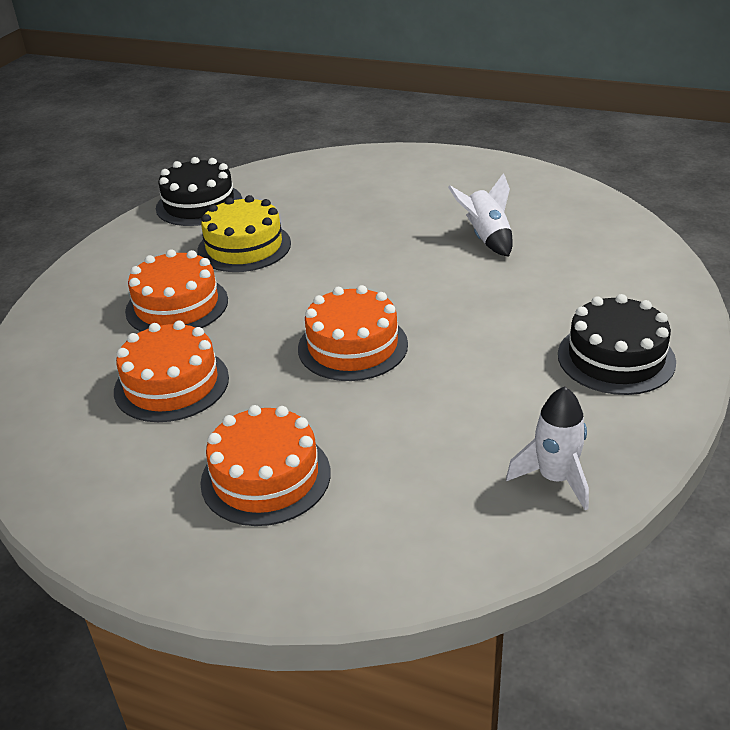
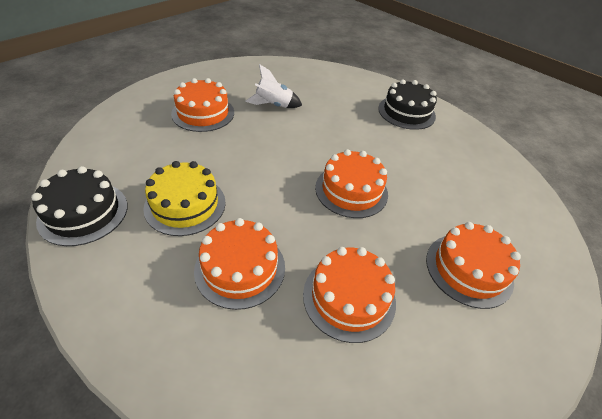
camera: 75 degrees left, 10 degrees up
(412, 200) = (203, 113): none -> orange cake
(555, 479) = (489, 162): white rocket -> none

